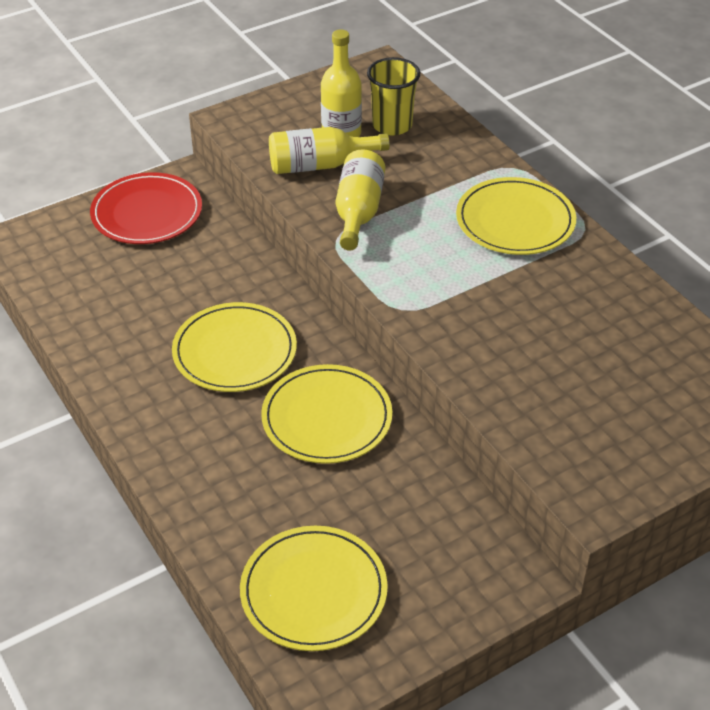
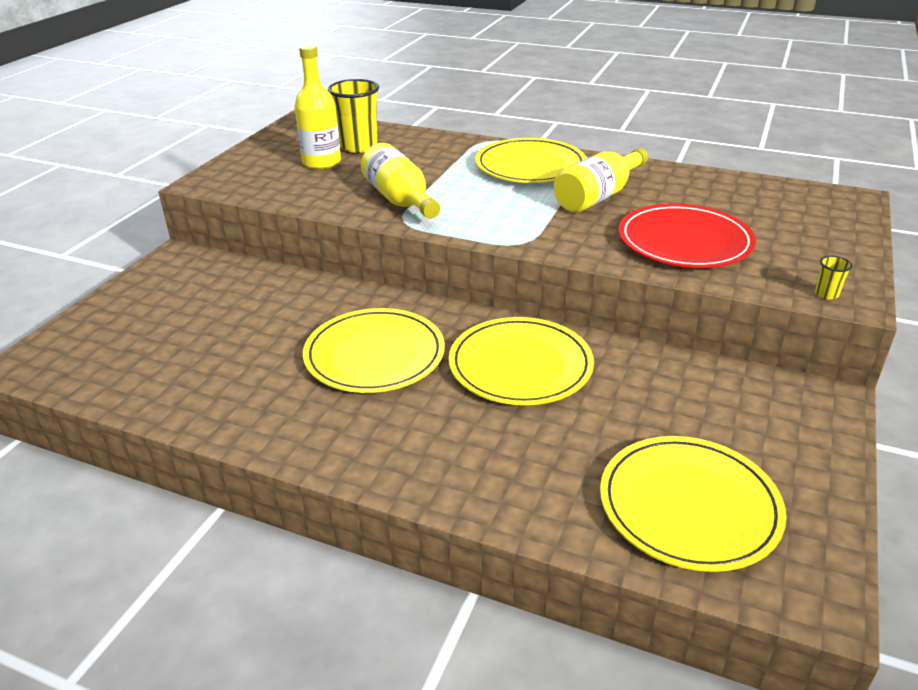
camera: 35 degrees left, 10 degrees down
(147, 213) = (166, 291): red plate -> red plate (684, 241)
(319, 165) = (327, 185): yellow bottle -> yellow bottle (598, 196)
(582, 491) = (826, 294): none -> yellow cup

